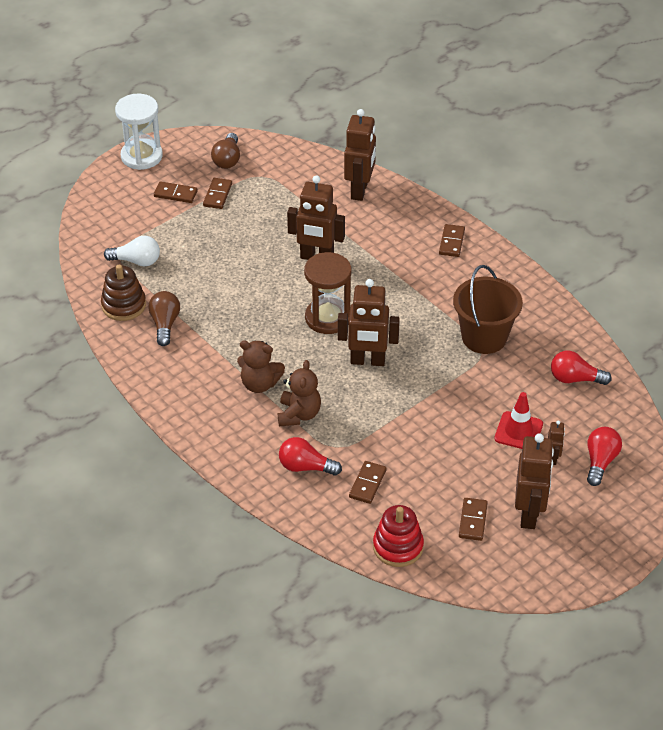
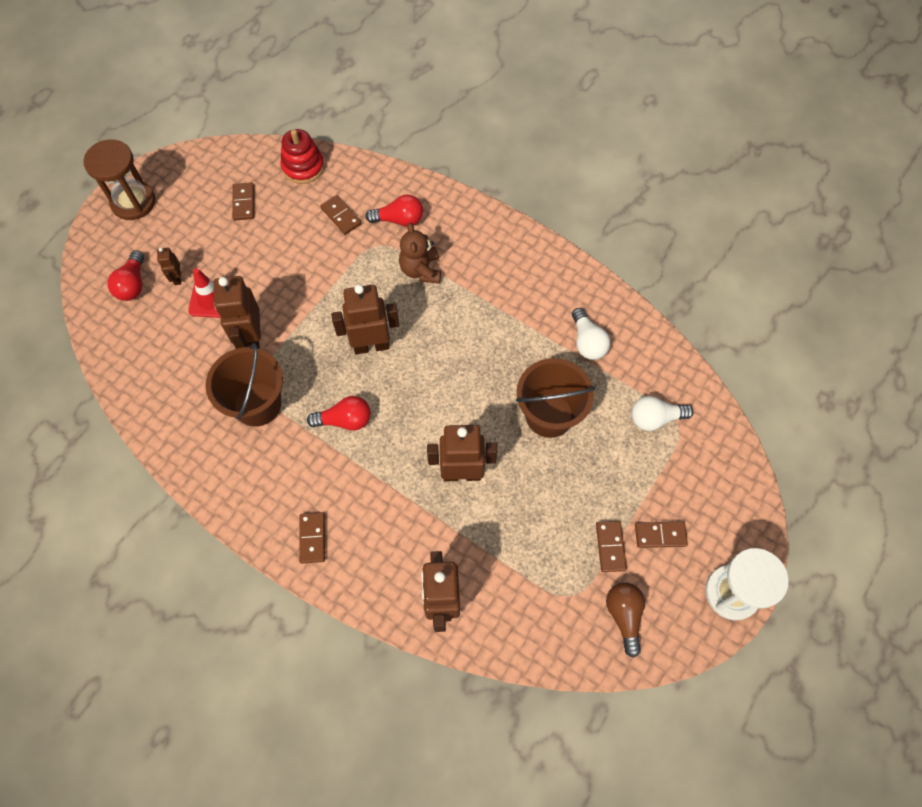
camera: 165 degrees right, 20 degrees up
(123, 305) = (639, 355): brown stacking toy -> none
(165, 324) = (587, 342): brown light bulb -> white light bulb
(226, 280) = (549, 415): none -> brown bucket
(259, 384) = (468, 294): brown teddy bear -> none
(327, 318) = (425, 390): brown hourglass -> brown hourglass (133, 202)
(367, 484) = (341, 216): brown domino -> brown domino turned 45 degrees counterclockwise
(529, 514) = (195, 219): brown robot -> brown robot (251, 339)
(575, 379) = (159, 373): red light bulb -> red light bulb (345, 420)

